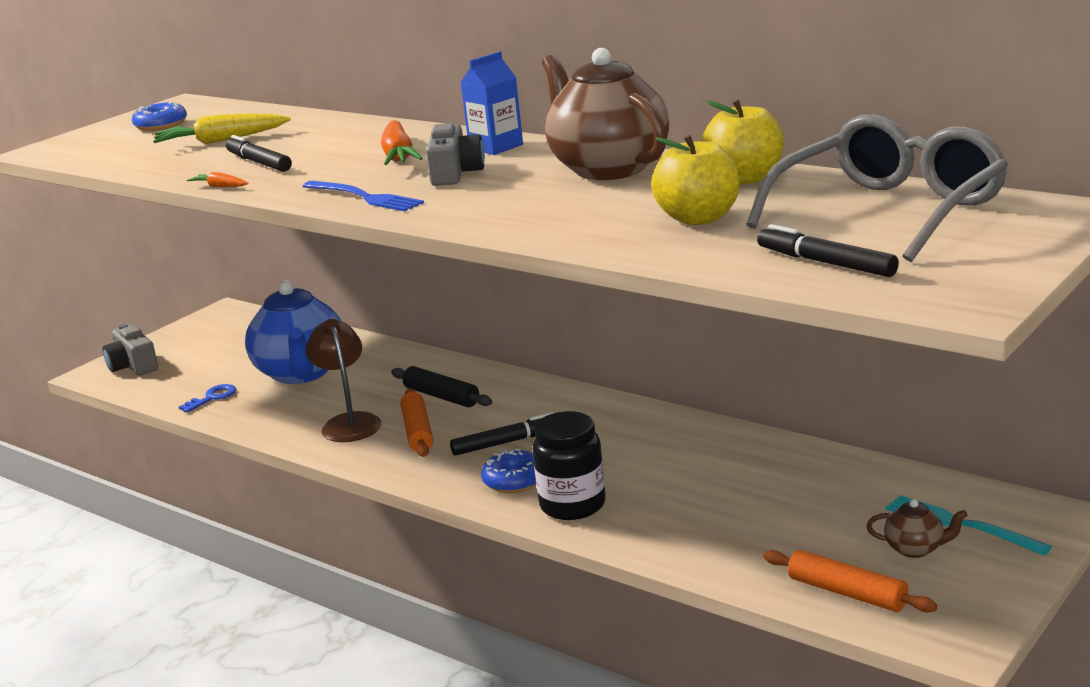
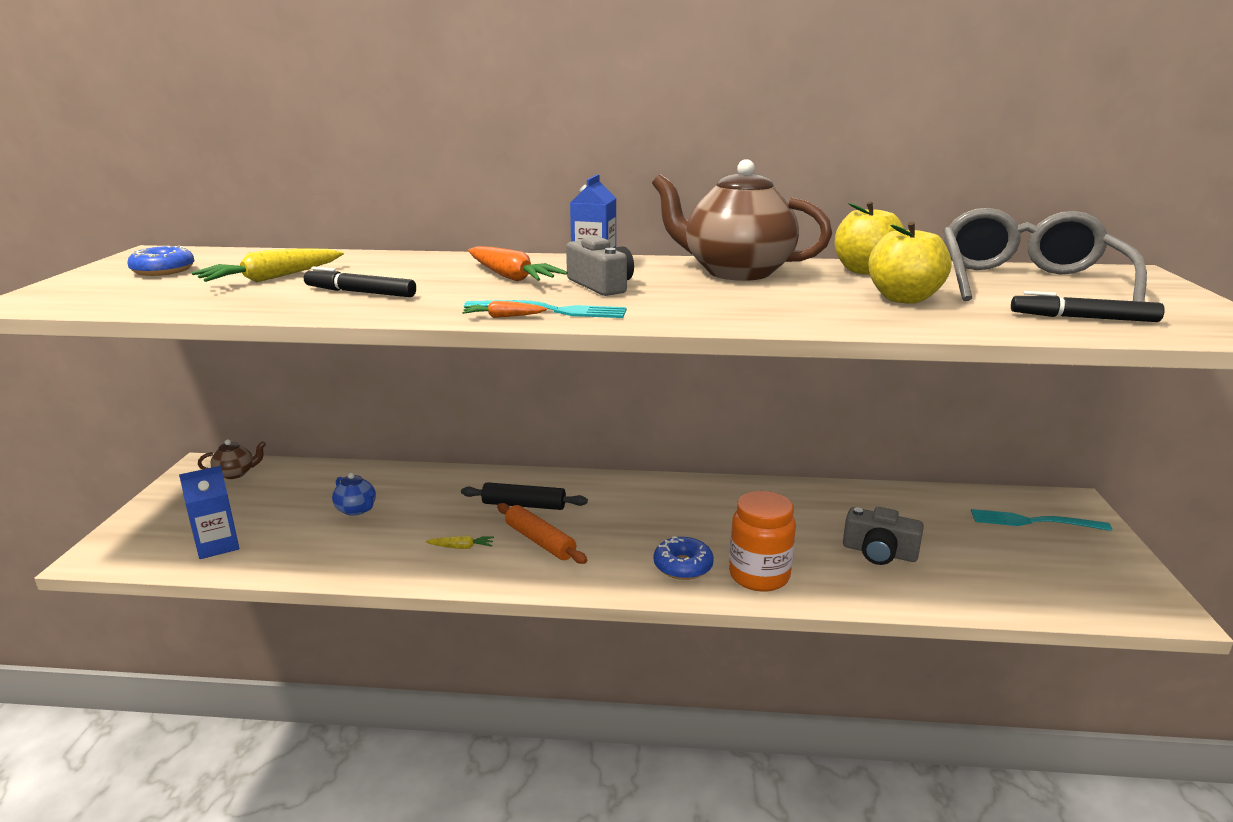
camera: 35 degrees left, 0 degrees up
(133, 366) = (142, 538): grey camera -> grey camera (879, 552)
(176, 382) = (217, 545): none -> blue carton
(212, 398) = (279, 553): blue key -> none
(220, 186) = (355, 316): orange carrot -> orange carrot (503, 317)
(302, 373) = (357, 510): blue teapot -> blue teapot, size x0.42
(349, 422) = (461, 547): brown lamp -> yellow carrot
(364, 197) = (552, 311): blue fork -> turquoise fork
(508, 442) = (633, 533): black marker -> none
(572, 505) = (759, 576): black jar -> orange jar
(847, 593) = (1047, 594): orange rolling pin -> none
(915, 549) = (1035, 546): brown teapot -> brown teapot (236, 473)

